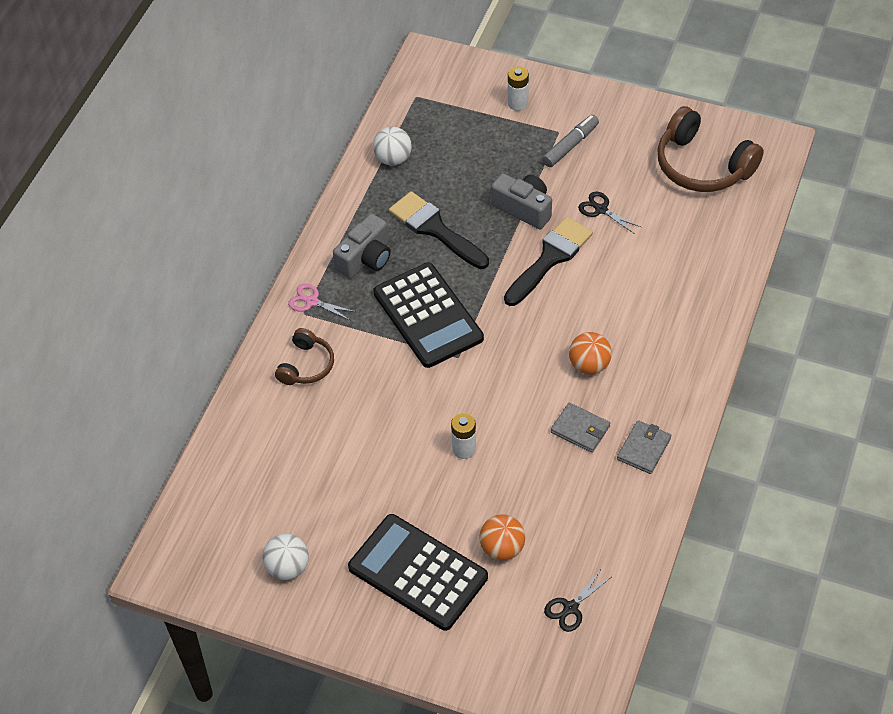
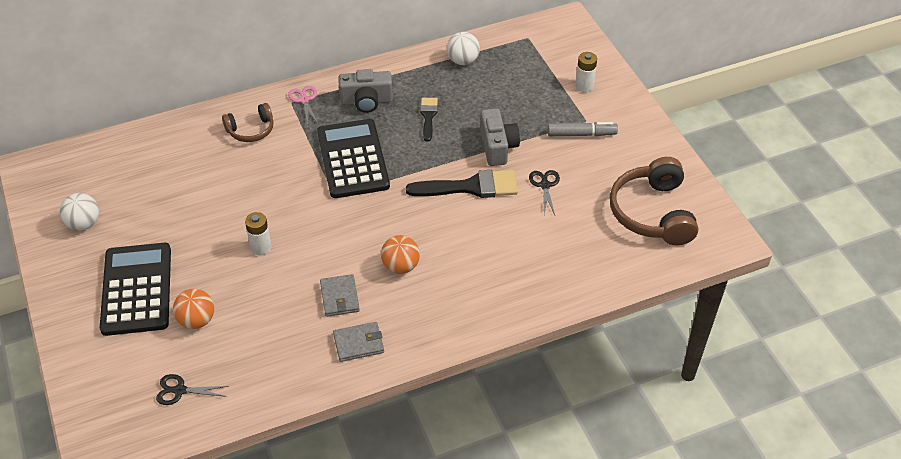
camera: 45 degrees right, 5 degrees down
(428, 316) = (353, 159): black calculator -> black calculator turned 150 degrees clockwise
(435, 229) = (428, 116): black brush -> black brush, size x0.57

